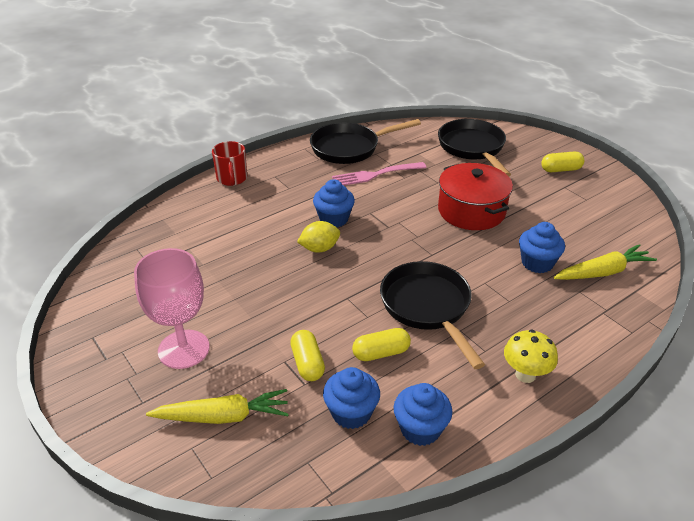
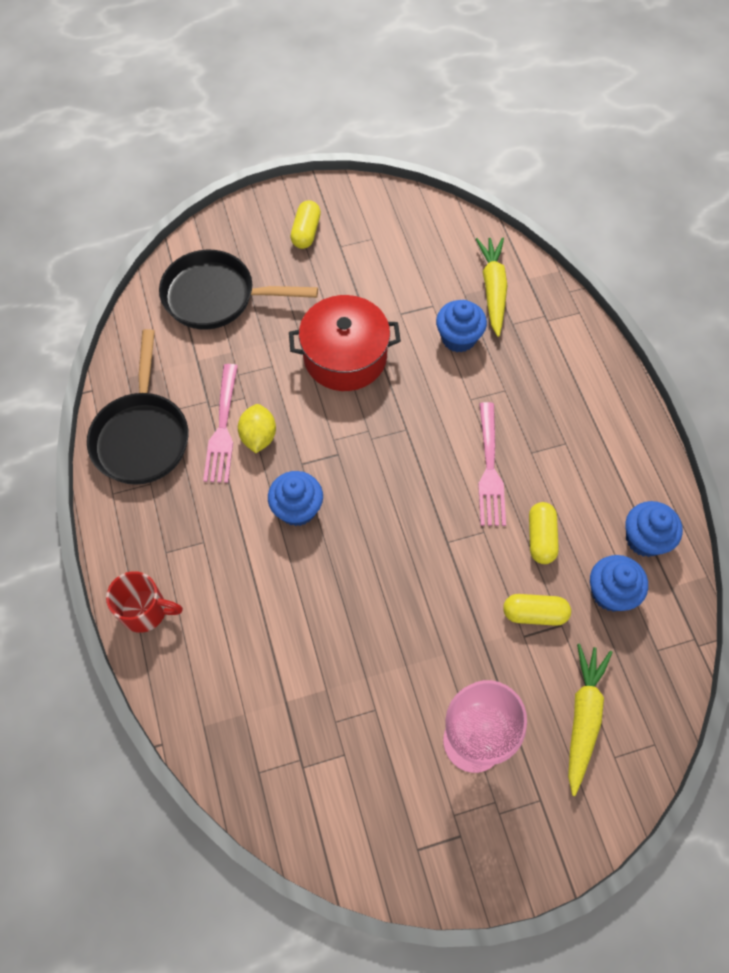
camera: 70 degrees left, 25 degrees up
(319, 249) = (349, 544): yellow lemon -> yellow lemon (258, 437)
(427, 307) = (489, 468): black pan -> pink fork
(525, 375) = (605, 424): yellow mushroom -> none

